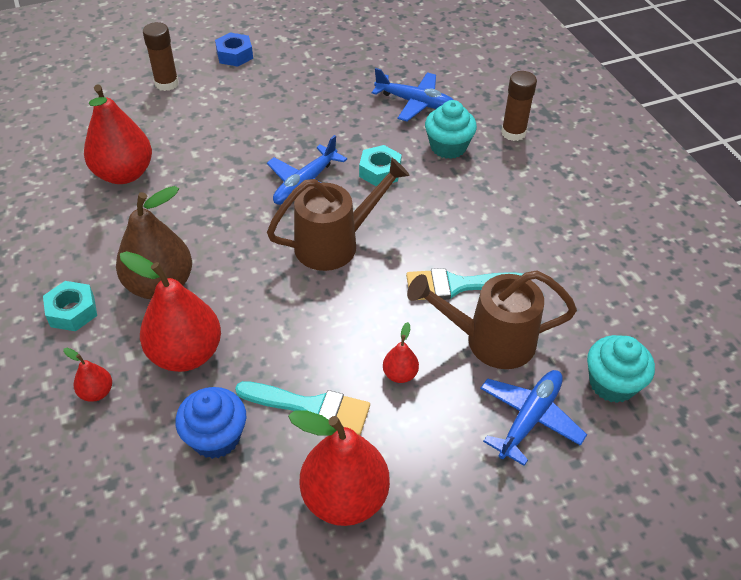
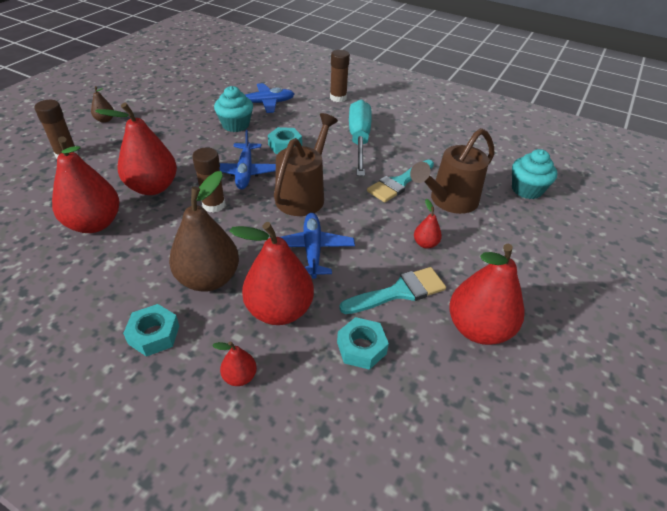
camera: 40 degrees left, 5 degrees down
(204, 159) = (152, 187): none -> red pear
(216, 437) = (361, 348): blue cupcake -> turquoise nut
(235, 55) = (105, 120): blue nut -> brown pear
(239, 208) = (214, 205): none -> brown glue stick
(448, 147) = (310, 118): turquoise cupcake -> turquoise cupcake (235, 125)
(473, 205) = (359, 140): none -> turquoise screwdriver
(529, 418) = (513, 227): blue plane -> blue plane (312, 250)

